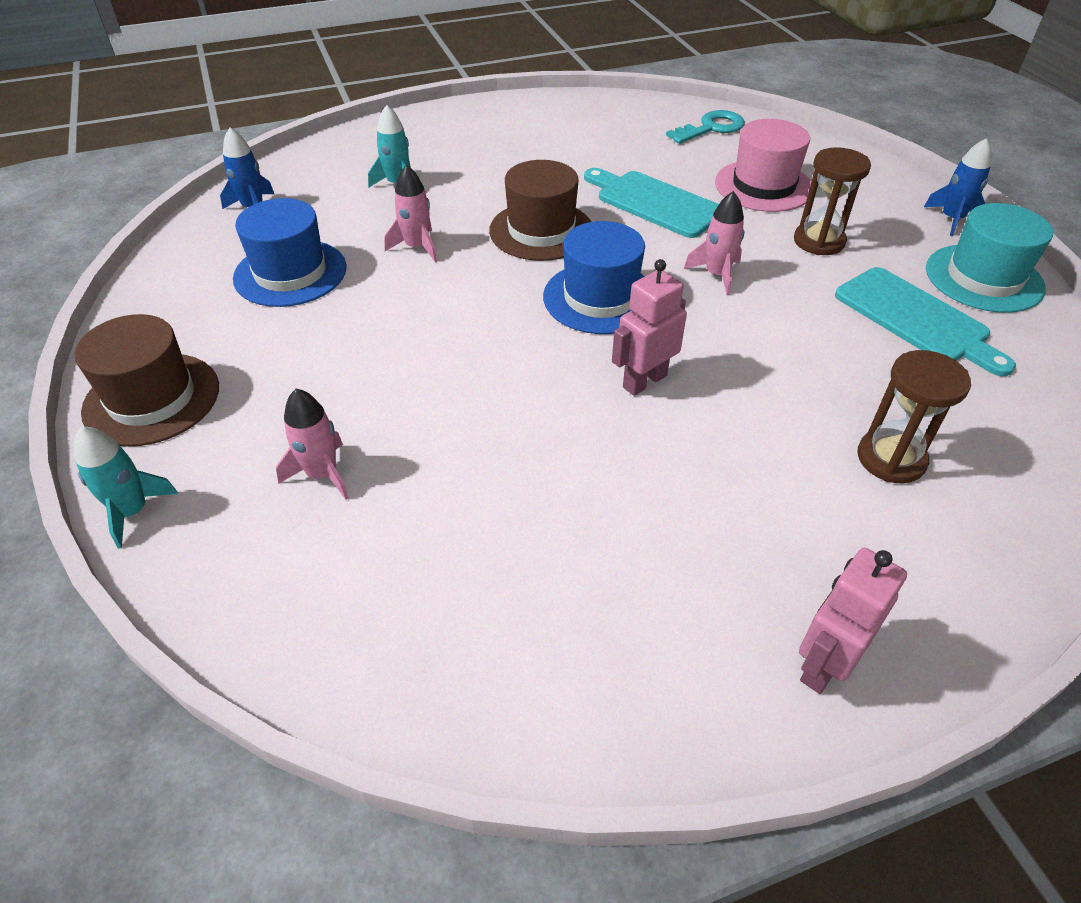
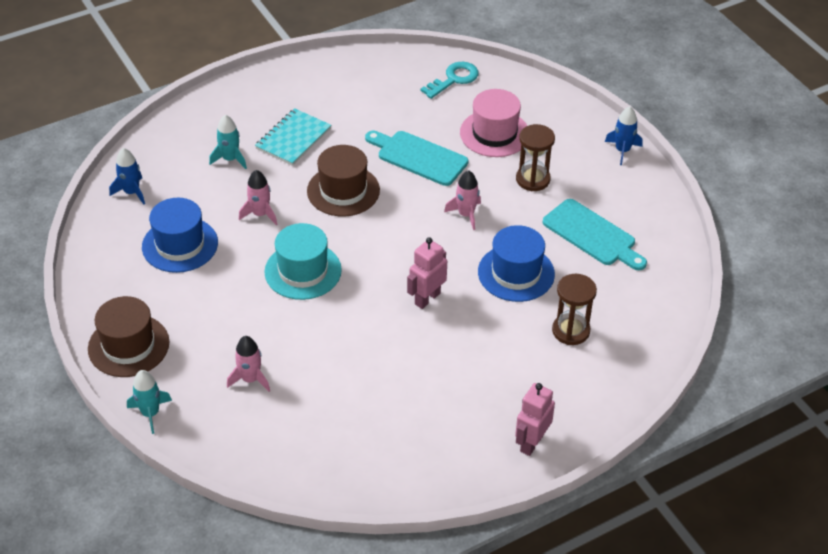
camera: 10 degrees left, 0 degrees up
(488, 170) = (293, 139): none -> turquoise notebook
(600, 298) = (392, 241): blue hat -> blue hat (516, 273)
(984, 278) = (637, 198): turquoise hat -> turquoise hat (303, 271)

